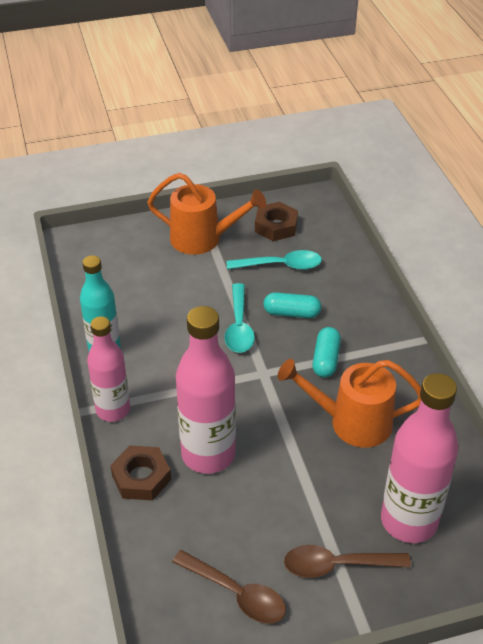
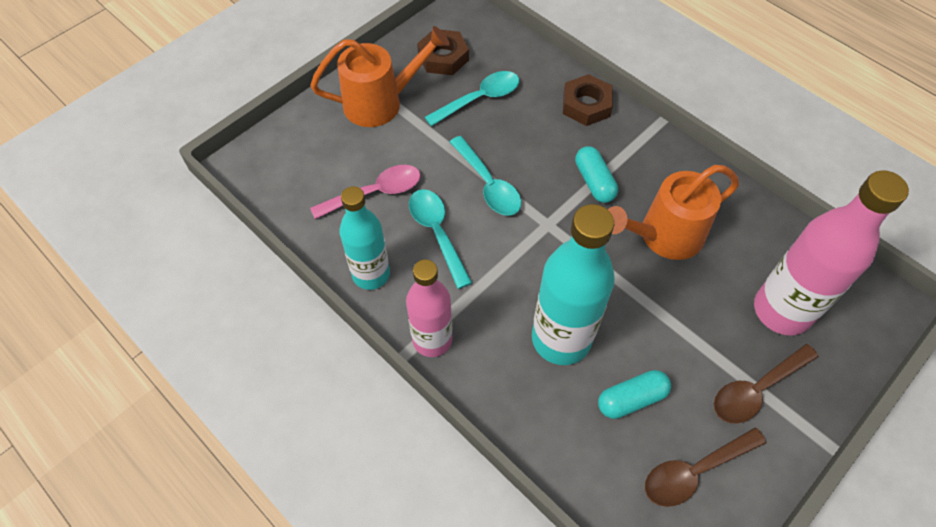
camera: 30 degrees left, 15 degrees up
(141, 477) = (516, 399): brown nut -> brown nut (586, 105)
(150, 297) = (375, 193): none -> pink spoon
(173, 342) = (437, 233): none -> turquoise spoon
(208, 454) = (561, 339): pink bottle -> turquoise bottle
(236, 594) = (694, 471): brown spoon -> brown spoon turned 150 degrees clockwise
(291, 313) = (527, 146): turquoise capsule -> turquoise capsule (631, 399)

